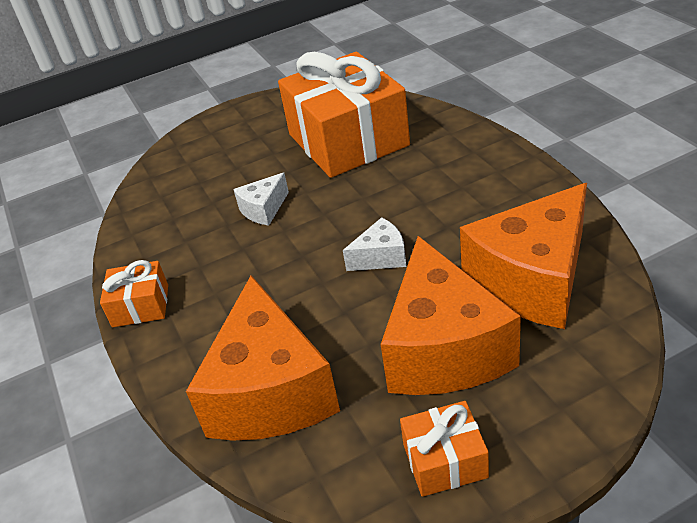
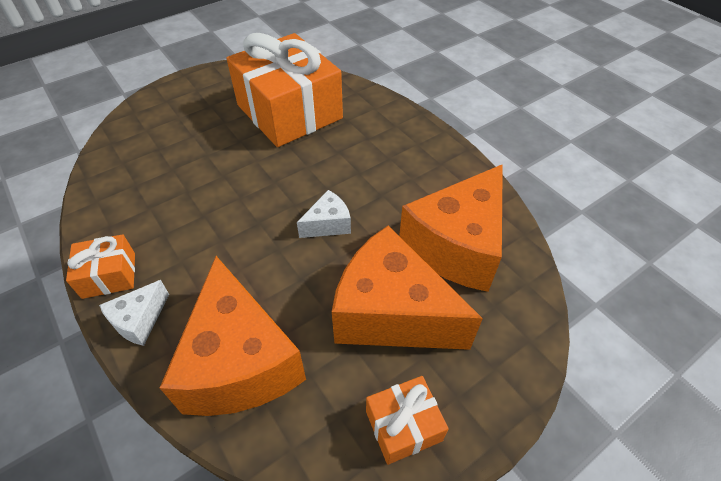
camera: 15 degrees left, 10 degrees up
(264, 209) = (220, 177): white cheese -> white cheese (139, 320)
(444, 349) = (391, 313): orange cheese -> orange cheese turned 135 degrees clockwise

